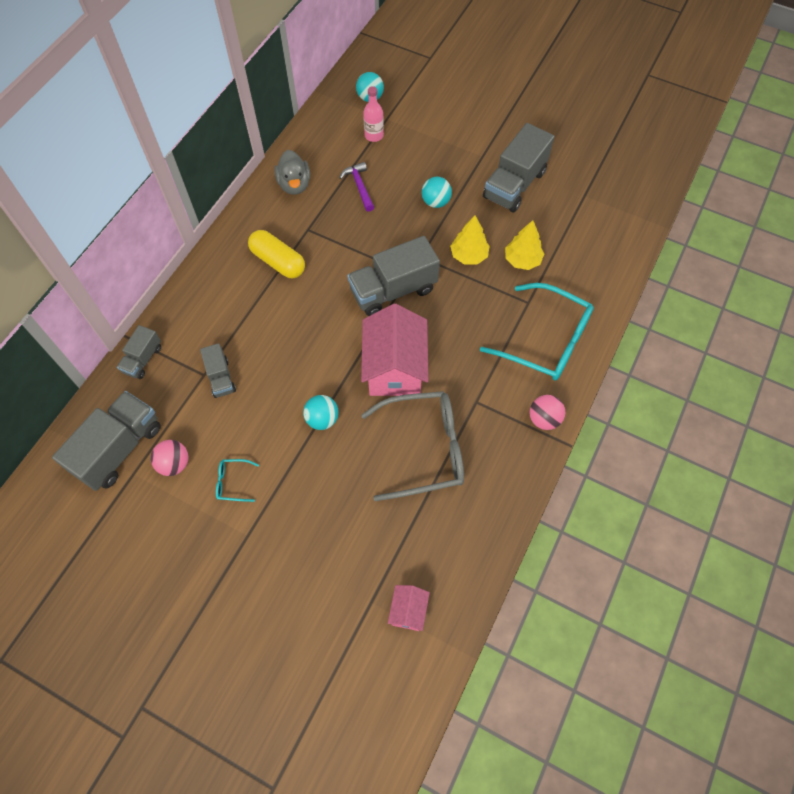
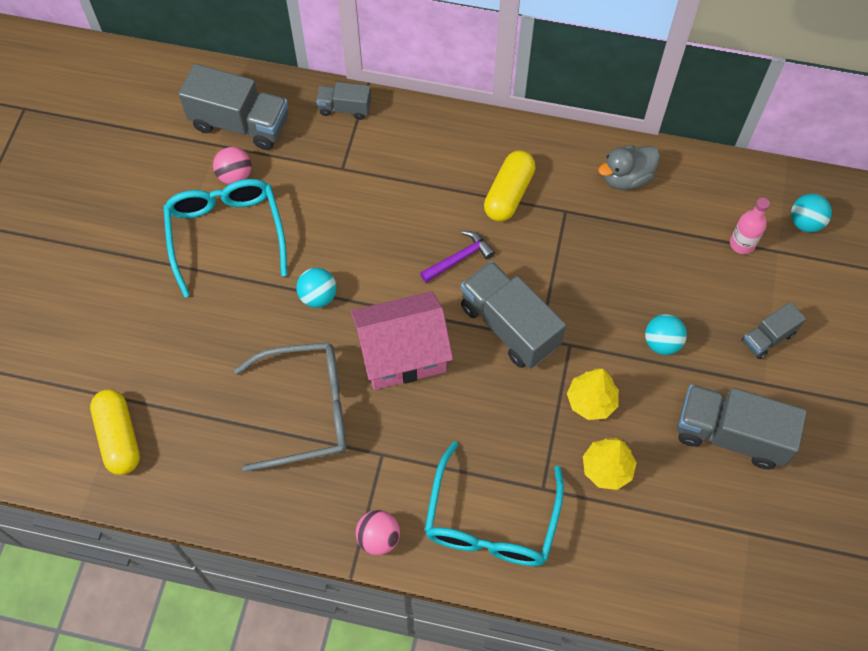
camera: 75 degrees right, 0 degrees up
(220, 378) = (342, 185): grey truck -> grey truck (768, 338)
(233, 482) = (226, 234): turquoise glasses -> turquoise glasses, size x2.44
(359, 186) = (652, 249): purple hammer -> purple hammer (459, 258)
(408, 611) = (119, 437): pink house -> yellow capsule
(424, 449) = (307, 410): grey glasses -> grey glasses turned 75 degrees counterclockwise

